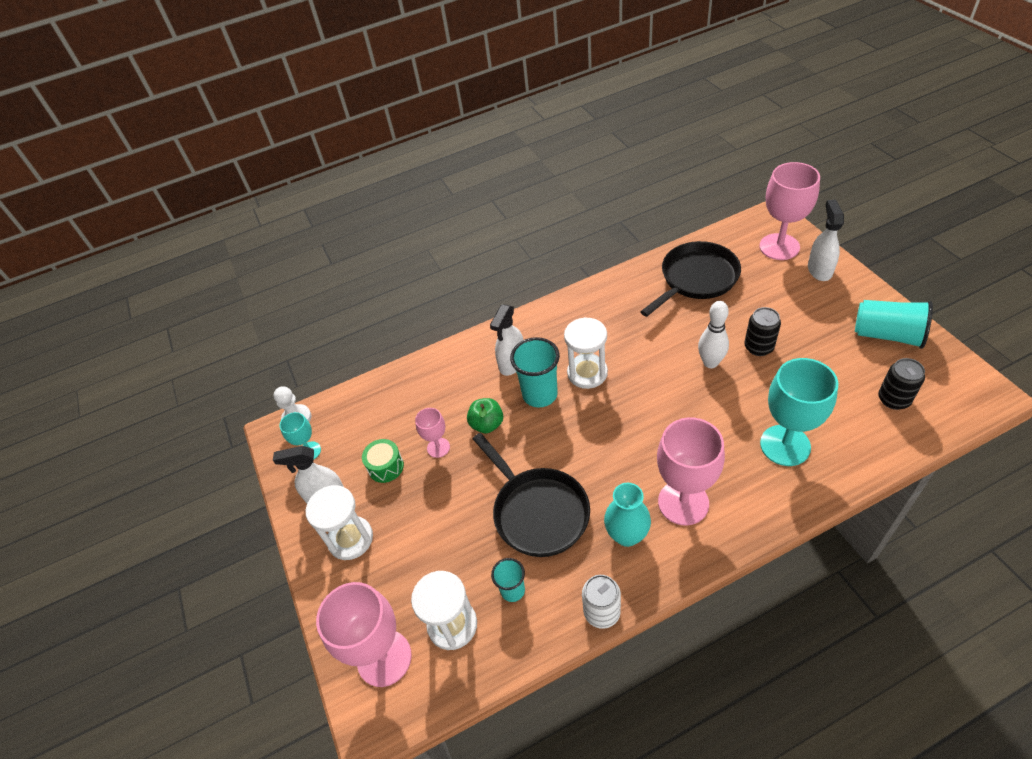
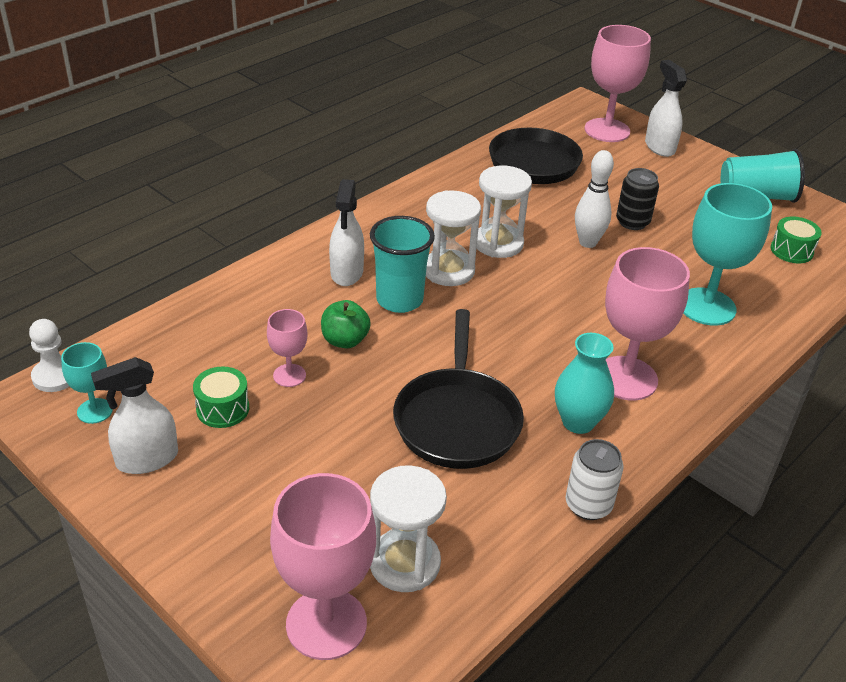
camera: 30 degrees left, 10 degrees down
(350, 539) = (209, 500): white hourglass -> white hourglass (498, 243)
(512, 590) = (466, 508): turquoise cup -> none
(537, 512) = (457, 419): black pan -> black pan turned 60 degrees clockwise
(893, 399) = (791, 250): black can -> green drum

